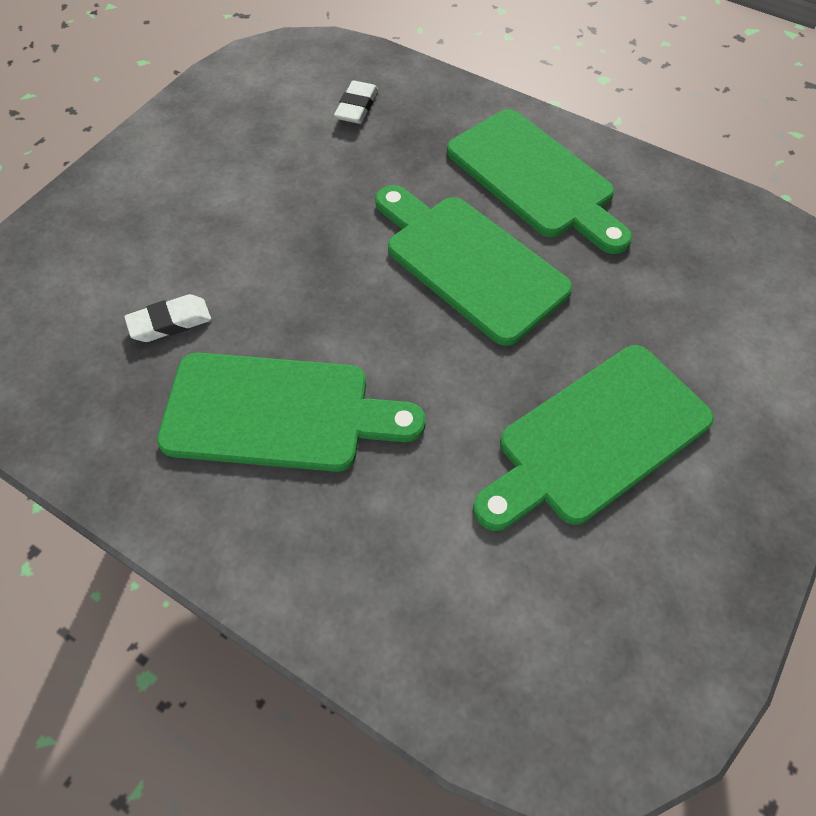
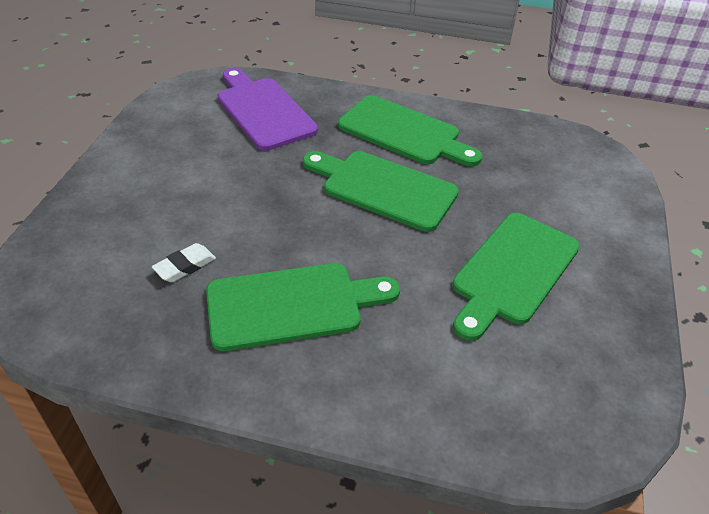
camera: 20 degrees left, 15 degrees down
(357, 107) = (263, 111): white eraser -> purple cutting board

